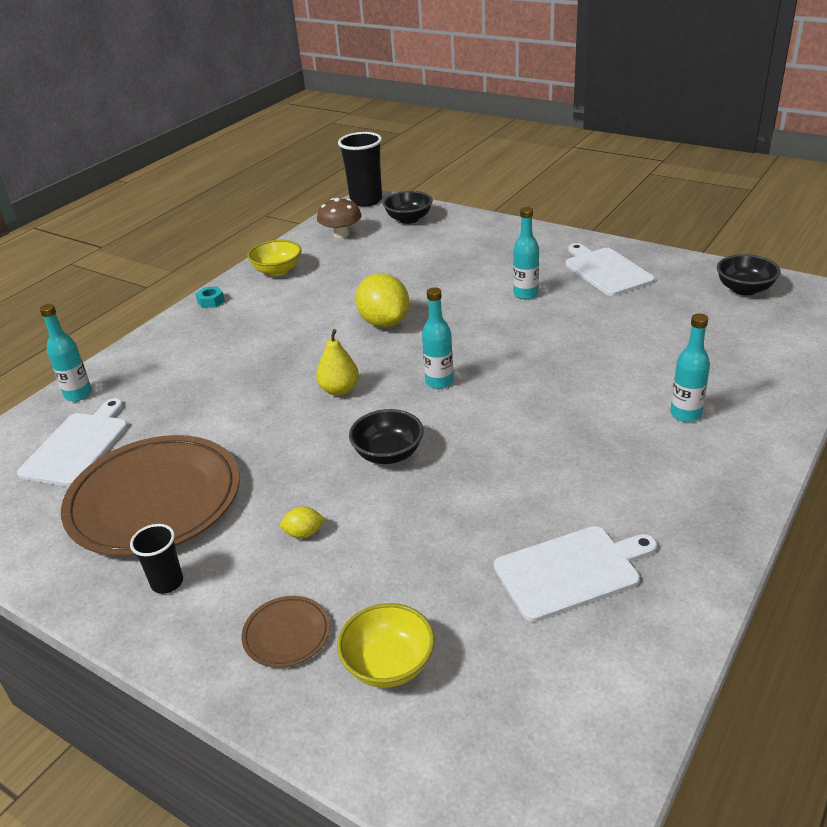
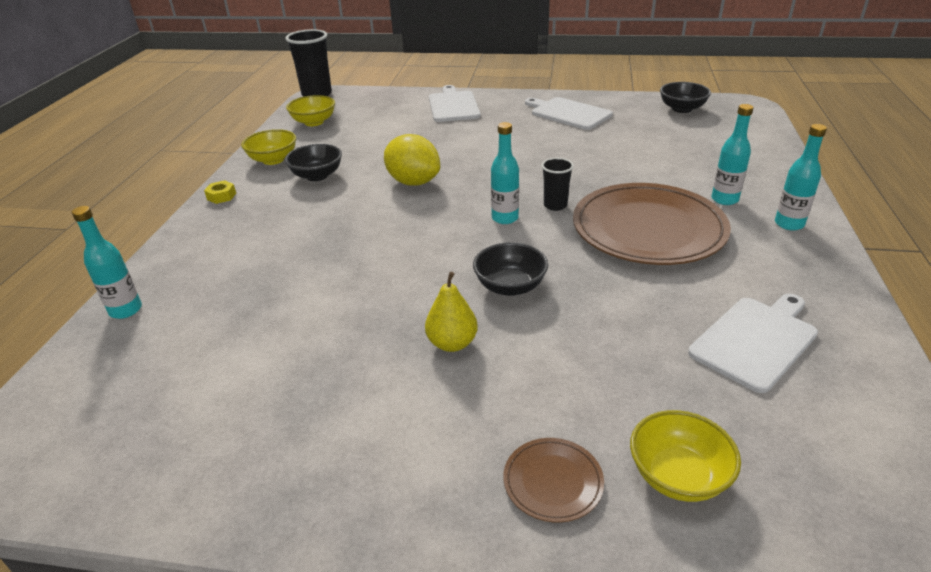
camera: 25 degrees left, 0 degrees up
(78, 446) = (162, 362): white cutting board -> white cutting board (453, 105)
(154, 500) = (298, 392): brown plate -> brown plate (648, 229)
(167, 583) = (378, 472): black cup -> black cup (555, 205)
(211, 301) = (221, 196): turquoise nut -> yellow nut
(304, 533) = (488, 378): yellow lemon -> none
(339, 390) = (417, 244): yellow pear -> yellow pear (452, 343)
(341, 234) = (314, 122): brown mushroom -> yellow bowl
(409, 219) = (368, 102): black bowl -> black bowl (317, 176)
(525, 294) = (519, 140): turquoise bottle -> turquoise bottle (789, 224)

